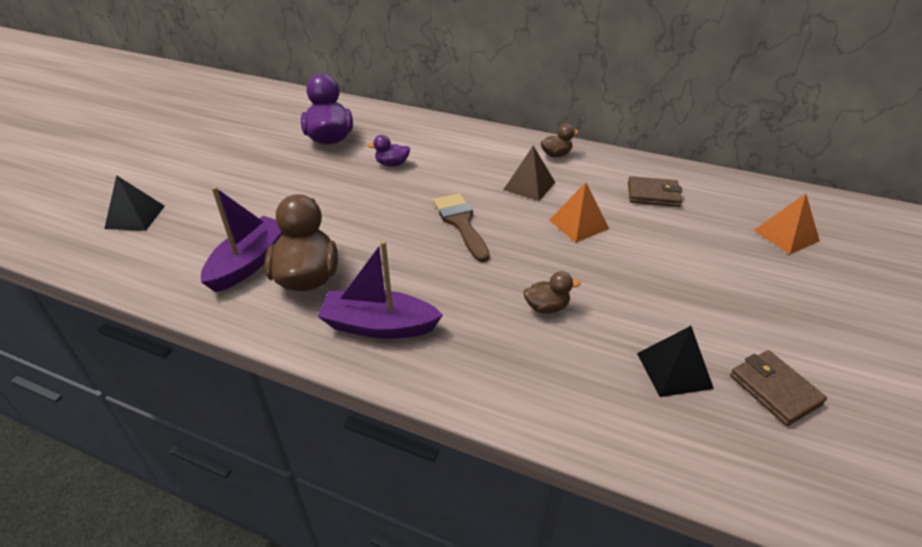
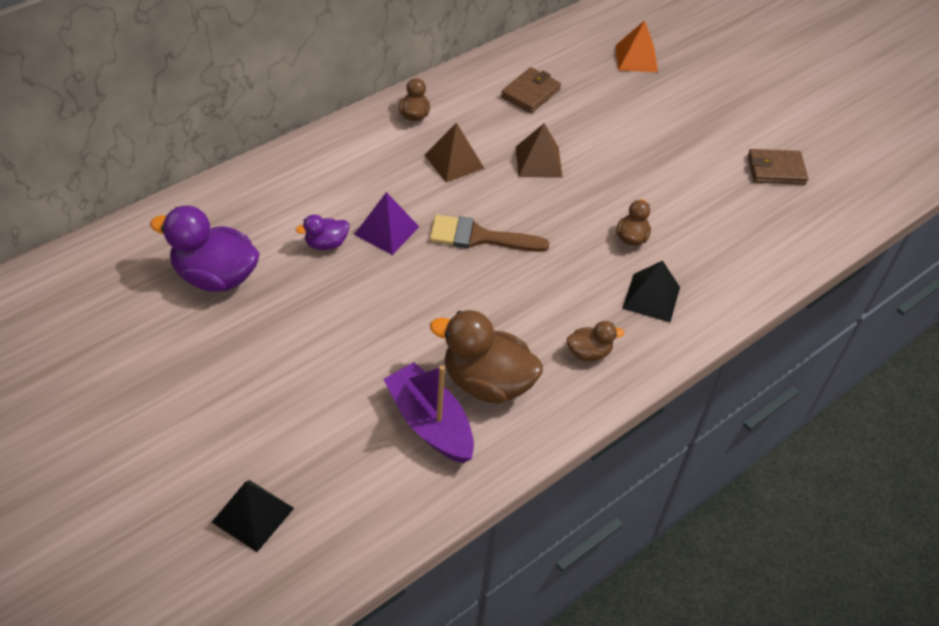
camera: 65 degrees left, 10 degrees up
(379, 325) = (589, 353): purple boat -> brown duck
(392, 164) = (326, 243): purple duck -> purple duck turned 45 degrees clockwise
(427, 182) = (387, 230): none -> purple pyramid
(578, 224) = (538, 162): orange pyramid -> brown pyramid
(674, 370) = (734, 206): black pyramid -> black pyramid (651, 297)

